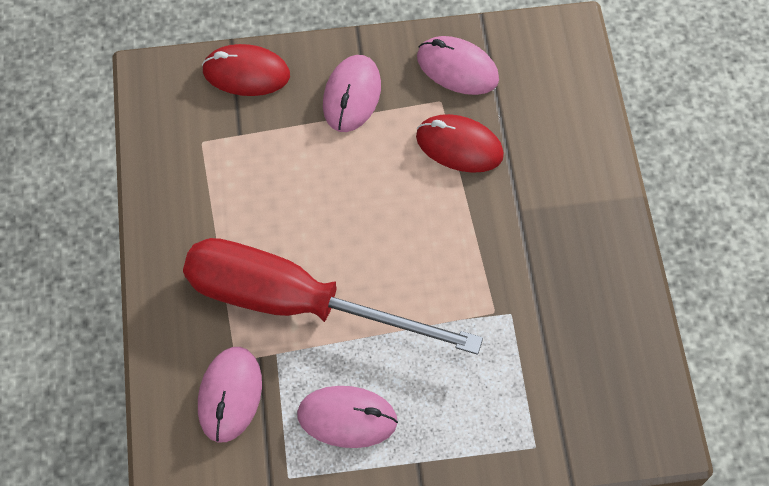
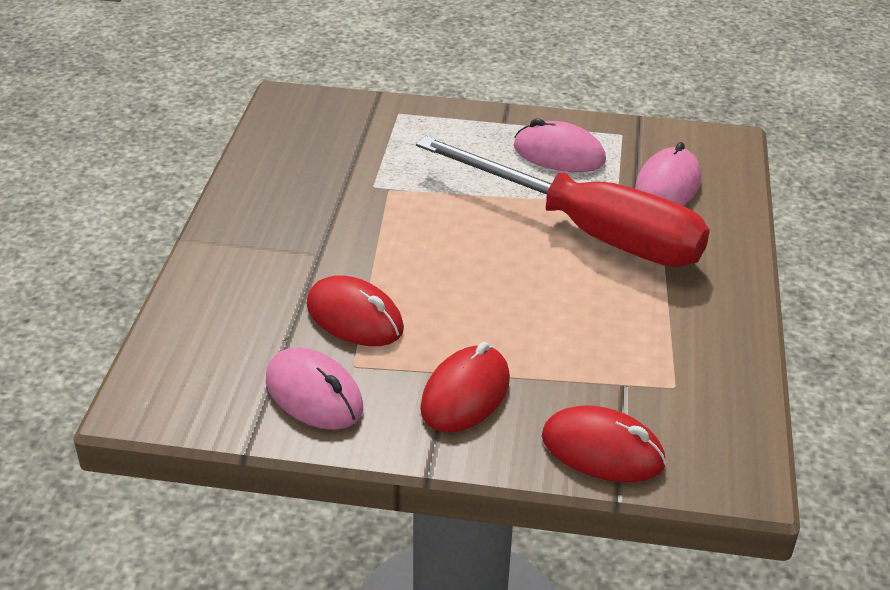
camera: 165 degrees left, 25 degrees down
(352, 96) = (465, 394): pink mouse -> red mouse

